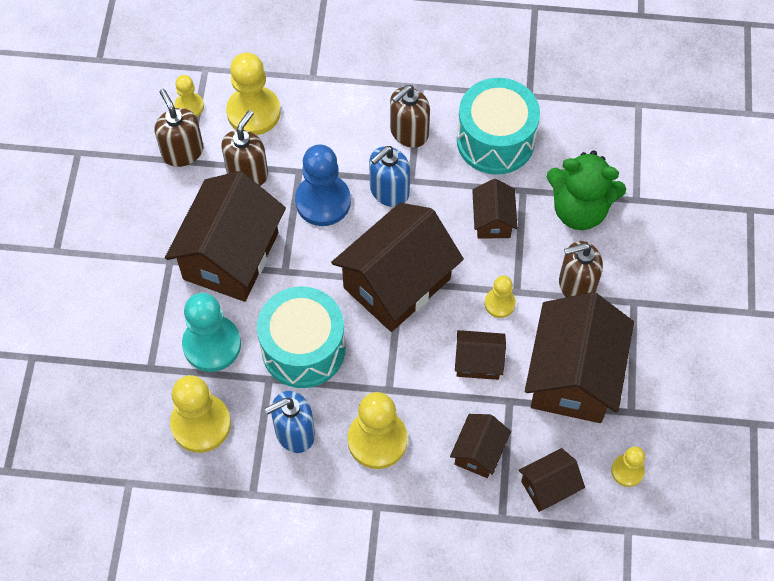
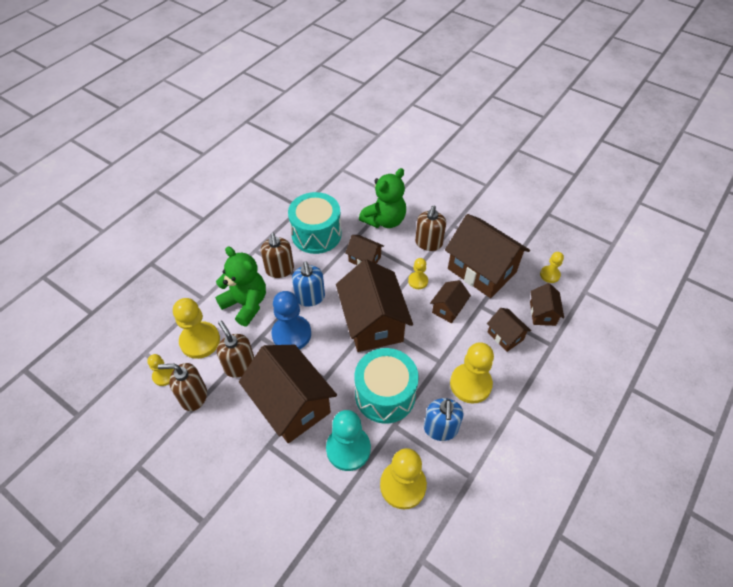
camera: 60 degrees left, 10 degrees down
(333, 127) = (246, 304): none -> green teddy bear

